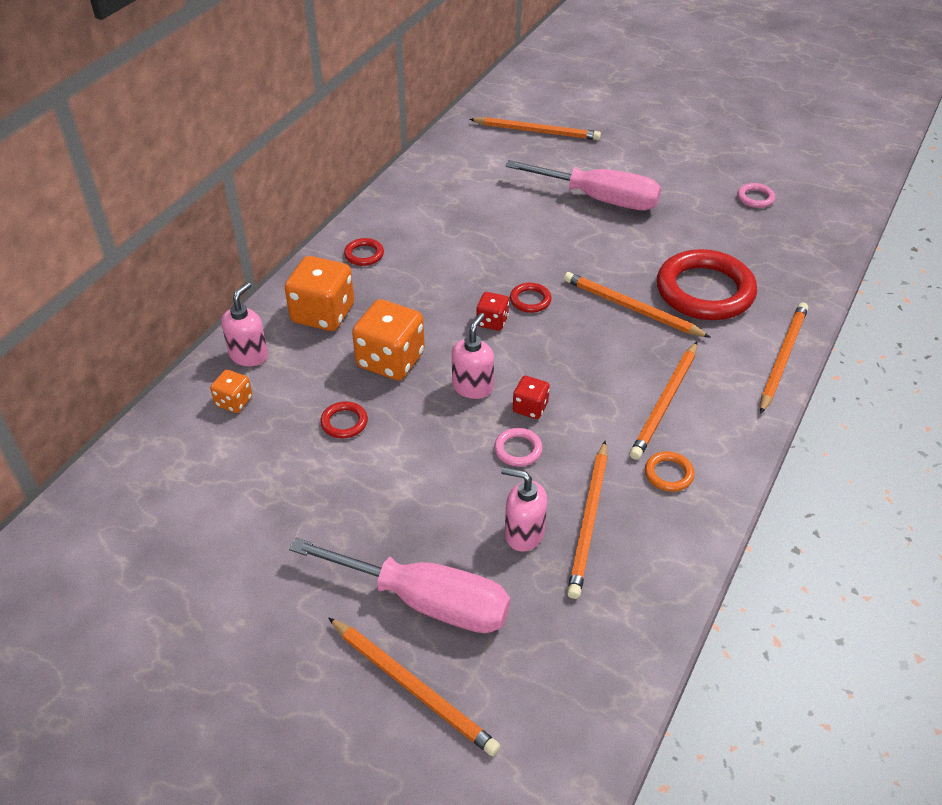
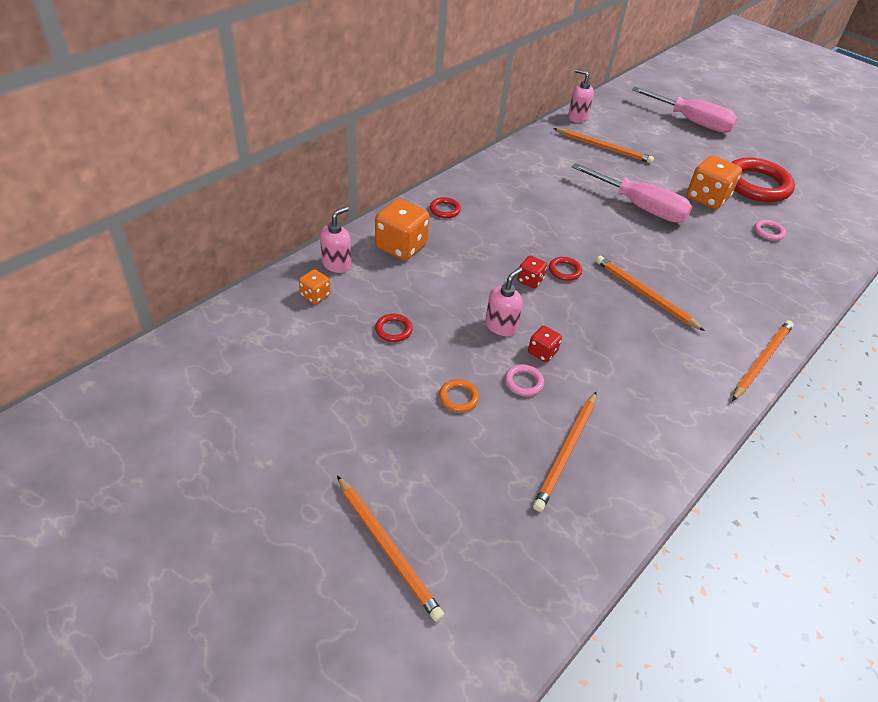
camera: 10 degrees right, 0 degrees up
(390, 360) = (442, 291): orange dice -> orange dice (707, 198)
(425, 601) = (417, 482): pink screwdriver -> pink screwdriver (692, 122)
(523, 533) = (510, 449): pink soap dispenser -> pink soap dispenser (577, 117)
(665, 403) = (653, 374): orange pencil -> none
(668, 474) = (642, 430): orange ring -> orange ring (458, 397)
(705, 291) = (708, 294): red ring -> red ring (756, 185)

